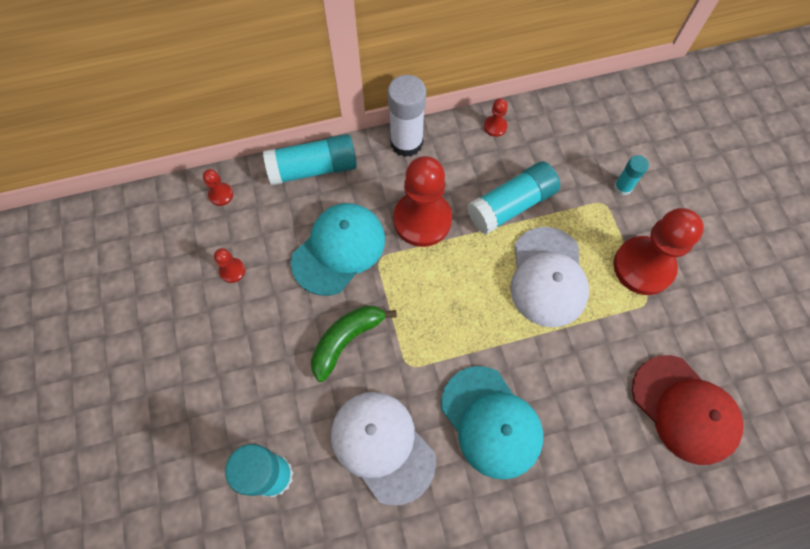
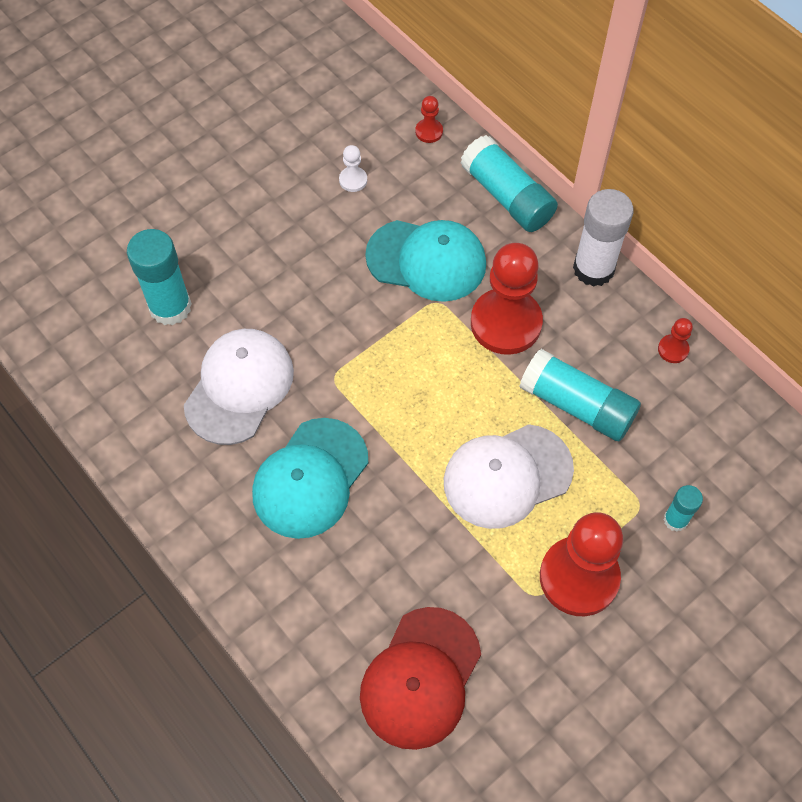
camera: 65 degrees right, 5 degrees down
(232, 271) = (353, 180): red pawn -> white pawn
(346, 340) = (332, 310): green banana -> none

